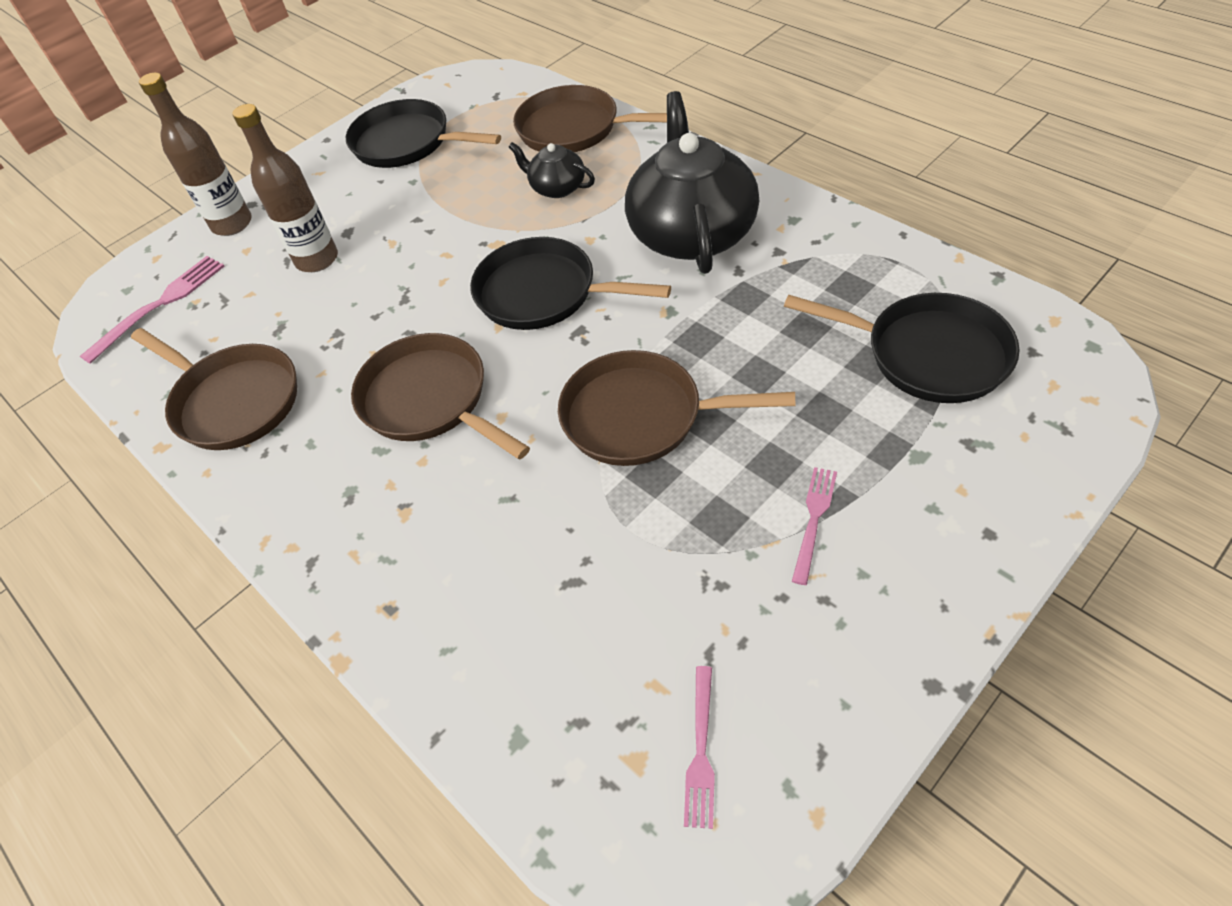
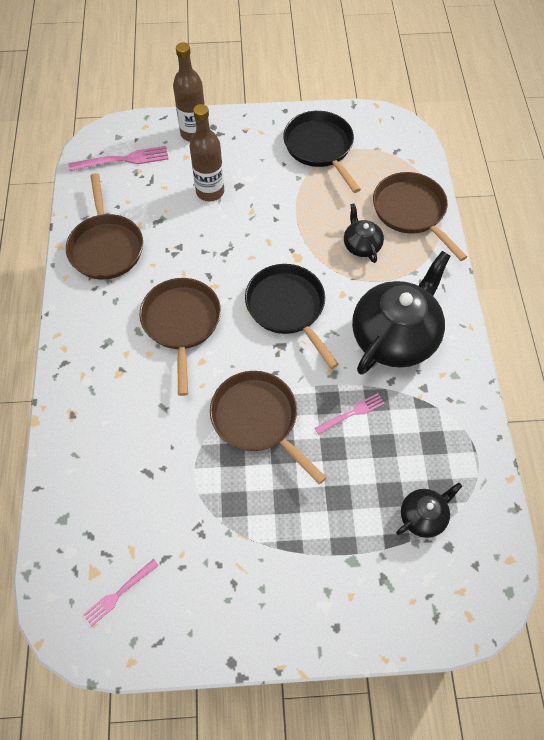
camera: 35 degrees right, 10 degrees up
(814, 518) = (272, 543): pink fork -> pink fork (352, 413)
(928, 354) = (423, 516): black pan -> black teapot

